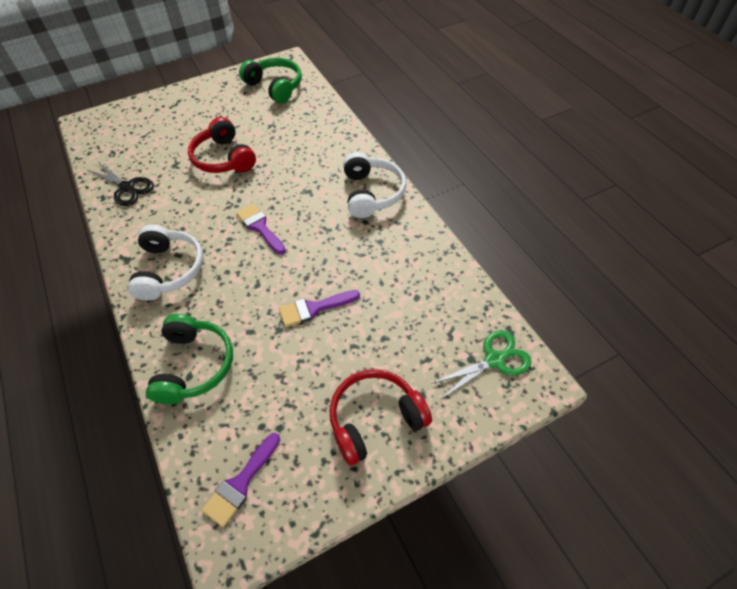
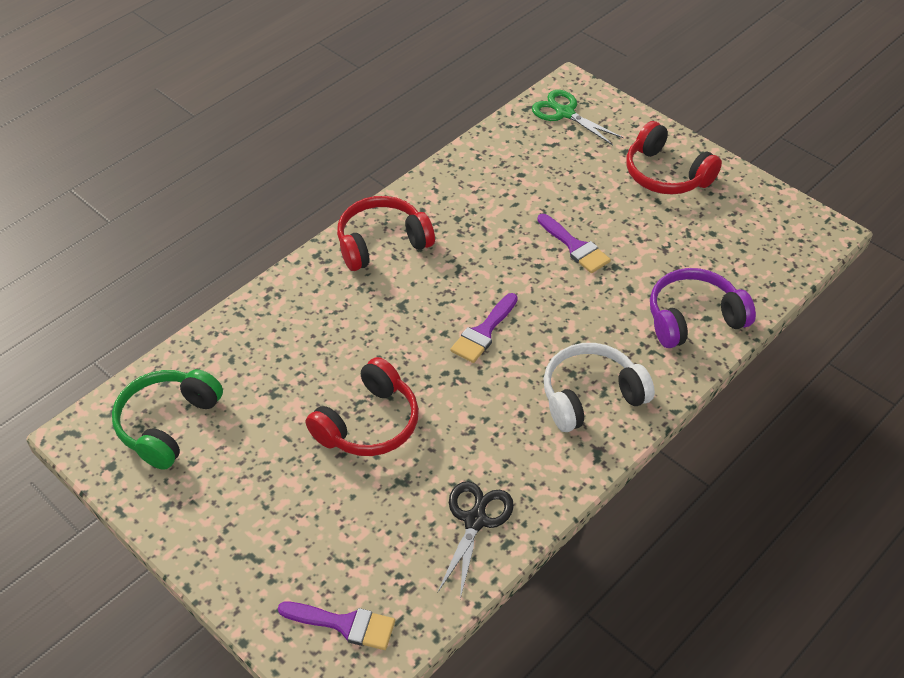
camera: 110 degrees left, 5 degrees down
(194, 365) = (693, 318): green headphones -> purple headphones
(240, 483) = (774, 241): purple brush -> purple brush (344, 624)
(372, 193) = (382, 243): white headphones -> red headphones

